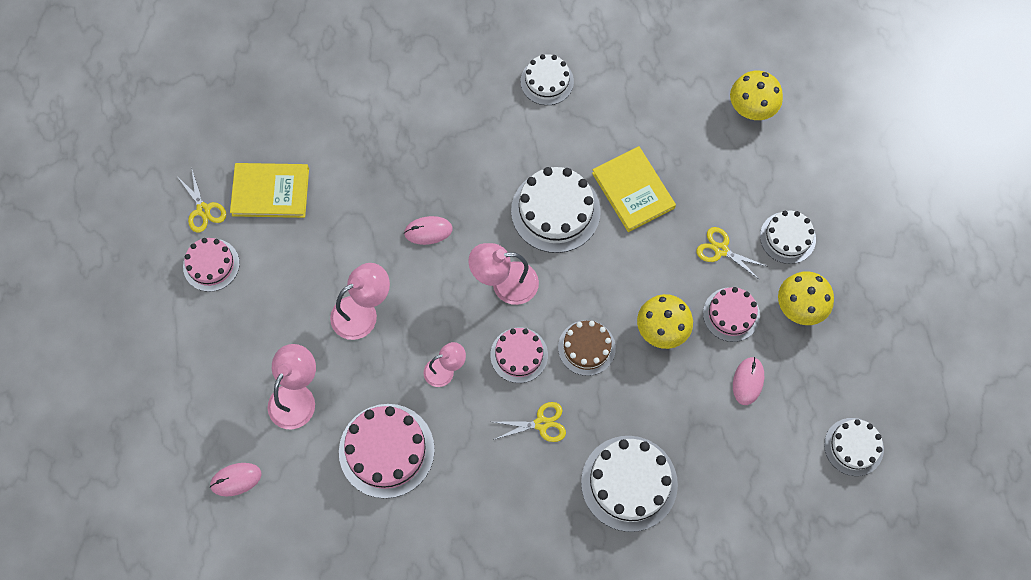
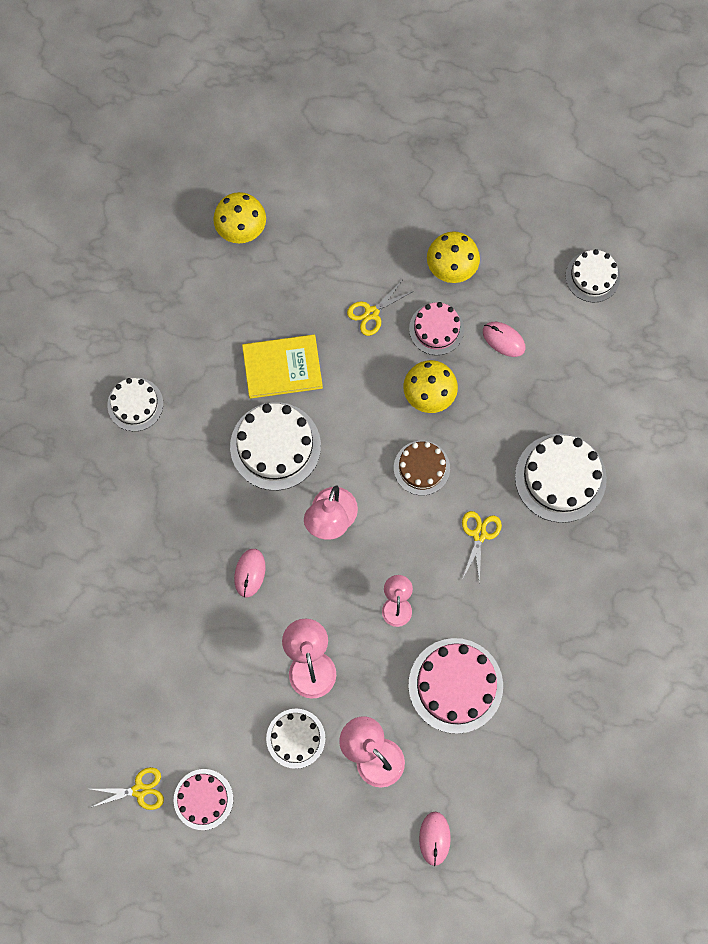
camera: 70 degrees left, 5 degrees up
(270, 192) = (146, 715): yellow book -> none
(519, 355) = (406, 531): pink cake -> none
(787, 237) = (381, 250): white cake -> white cake (295, 738)

